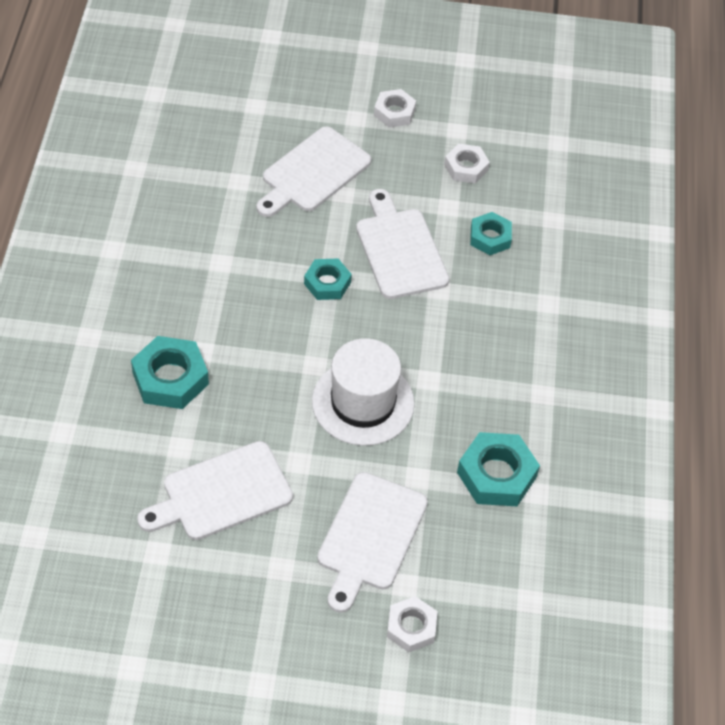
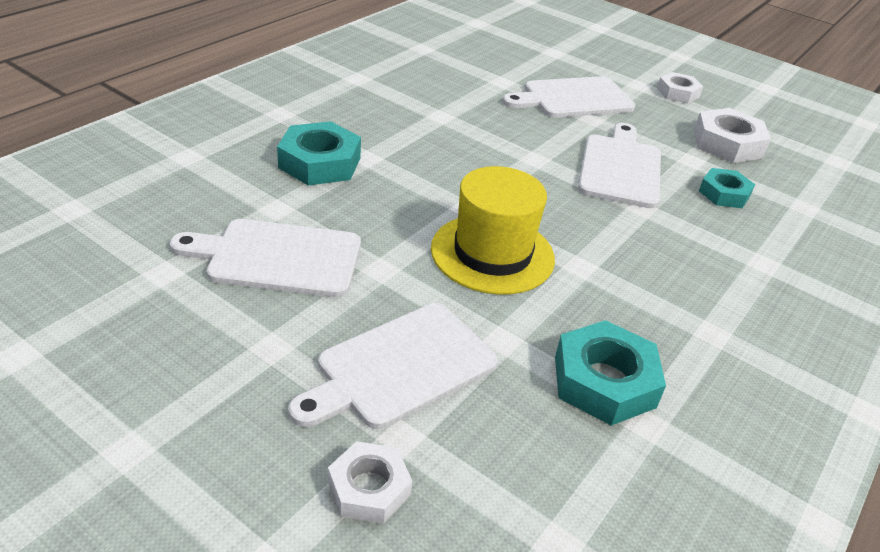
camera: 30 degrees right, 15 degrees down
(327, 283) = (529, 162): turquoise nut -> none
(363, 402) = (492, 253): white hat -> yellow hat
(466, 167) = (727, 144): white nut -> white nut, size x1.57

